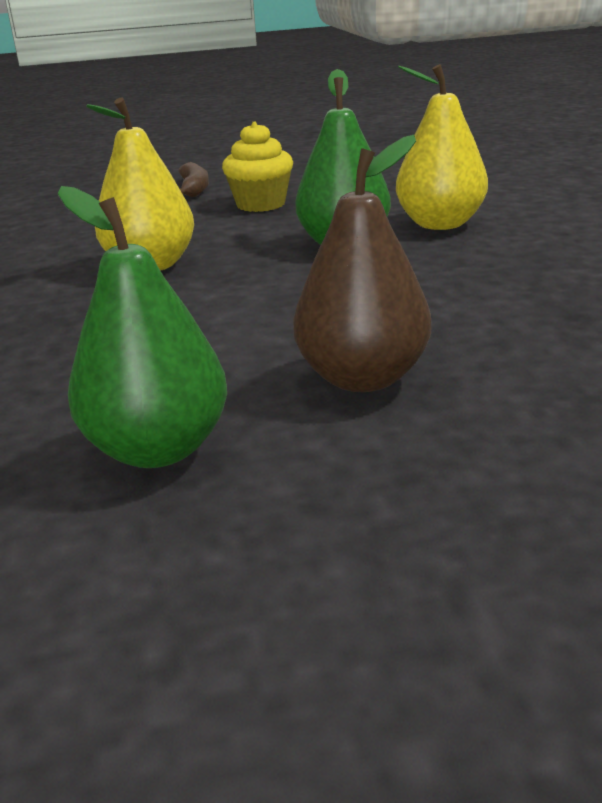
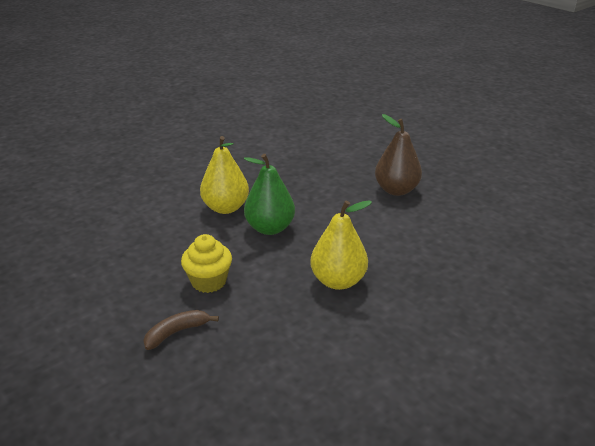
camera: 120 degrees left, 5 degrees up
(158, 449) = (470, 211): green pear -> none

